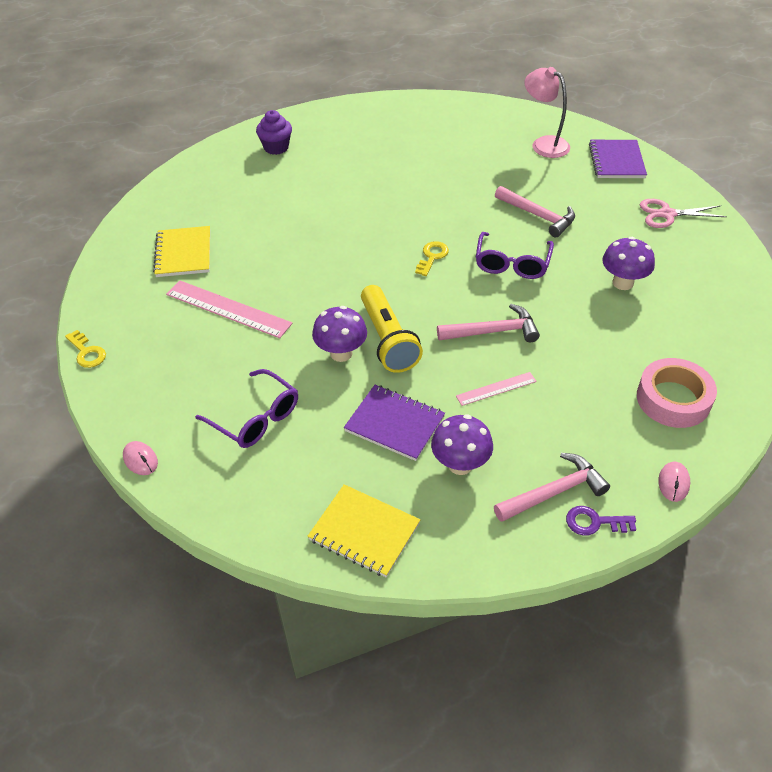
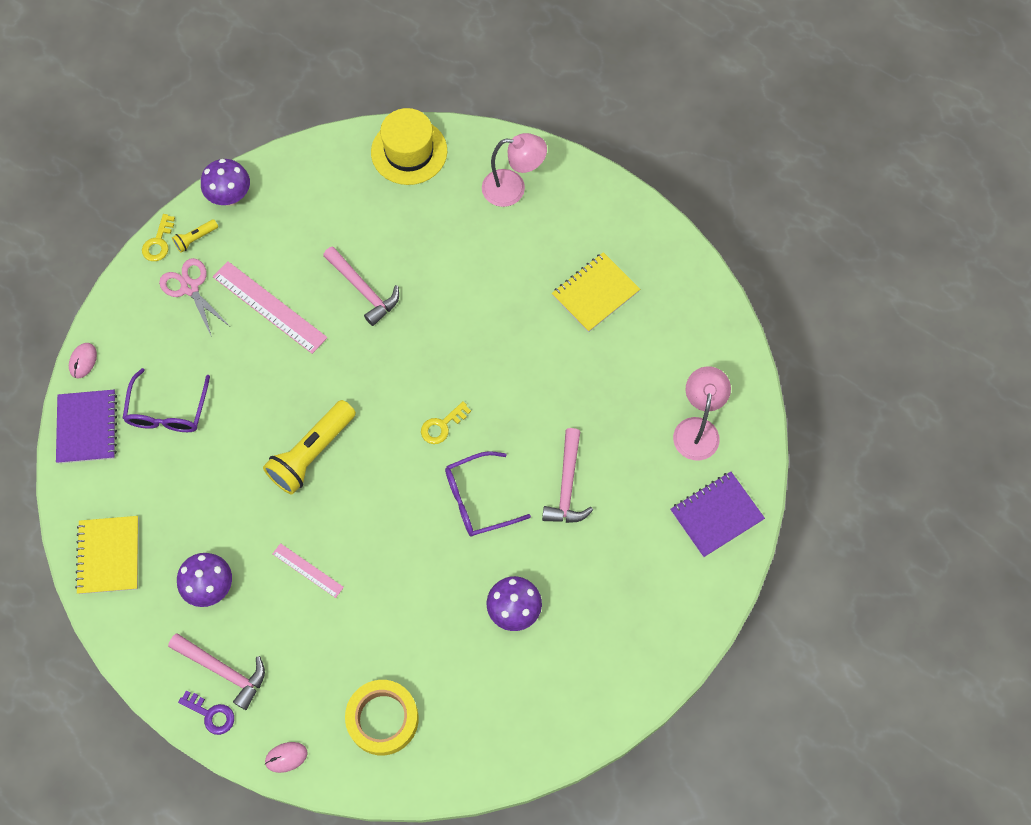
camera: 55 degrees right, 20 degrees up
(113, 327) = (195, 239): none -> yellow flashlight
(183, 253) = (313, 223): yellow notebook -> yellow notebook (595, 293)
(186, 181) = (409, 151): none -> yellow hat
(228, 309) = (269, 307): pink ruler -> pink ruler turned 45 degrees counterclockwise
(276, 147) = (513, 188): purple cupcake -> pink lamp
(341, 353) = (273, 427): purple mushroom -> purple mushroom (230, 197)
(394, 424) = (222, 515): purple notebook -> purple notebook (87, 427)
(432, 257) = (442, 426): yellow key -> yellow key turned 150 degrees clockwise
(493, 331) = (375, 532): pink hammer -> pink hammer (364, 290)
(594, 522) = (211, 714): purple key -> purple key turned 150 degrees clockwise
(667, 214) = (653, 605): pink scissors -> pink scissors (190, 288)
(673, 399) = (383, 719): pink tape -> yellow tape

